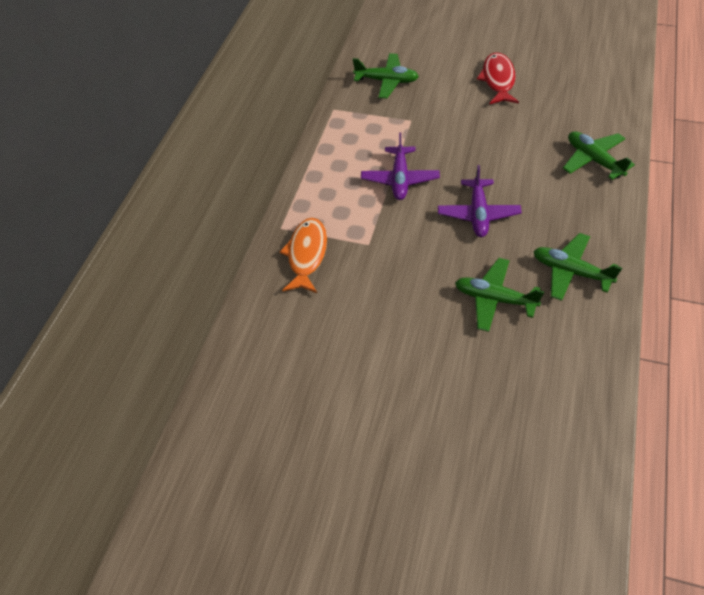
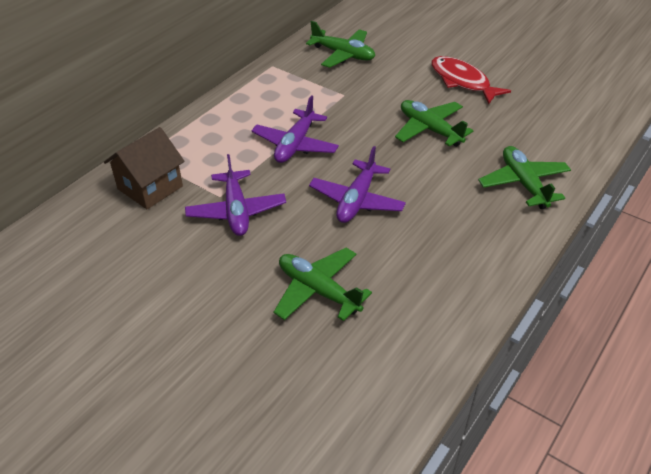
camera: 15 degrees right, 10 degrees down
(306, 255) = (150, 187): orange fish -> brown house
(390, 253) = (236, 211): none -> purple plane
(498, 80) = (462, 81): red fish -> red fish turned 60 degrees counterclockwise
(570, 272) = (425, 289): green plane -> green plane (430, 129)

